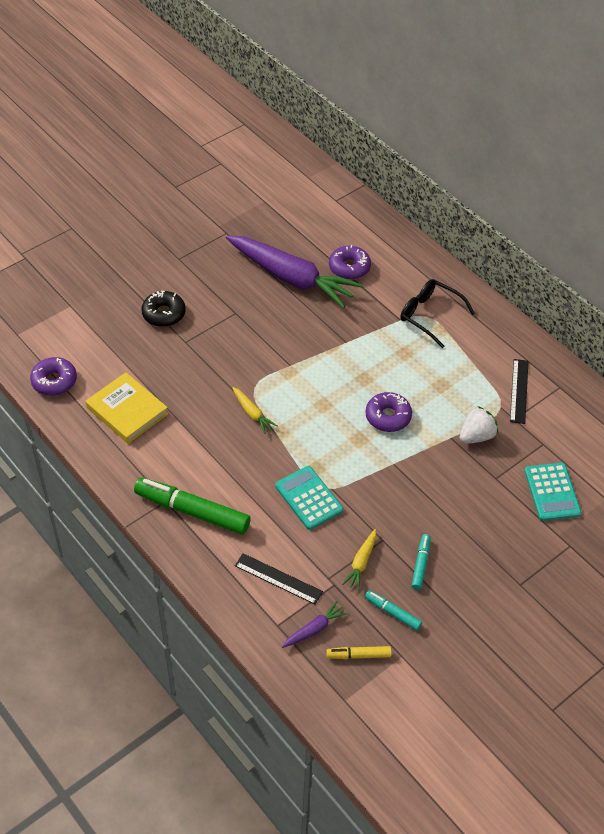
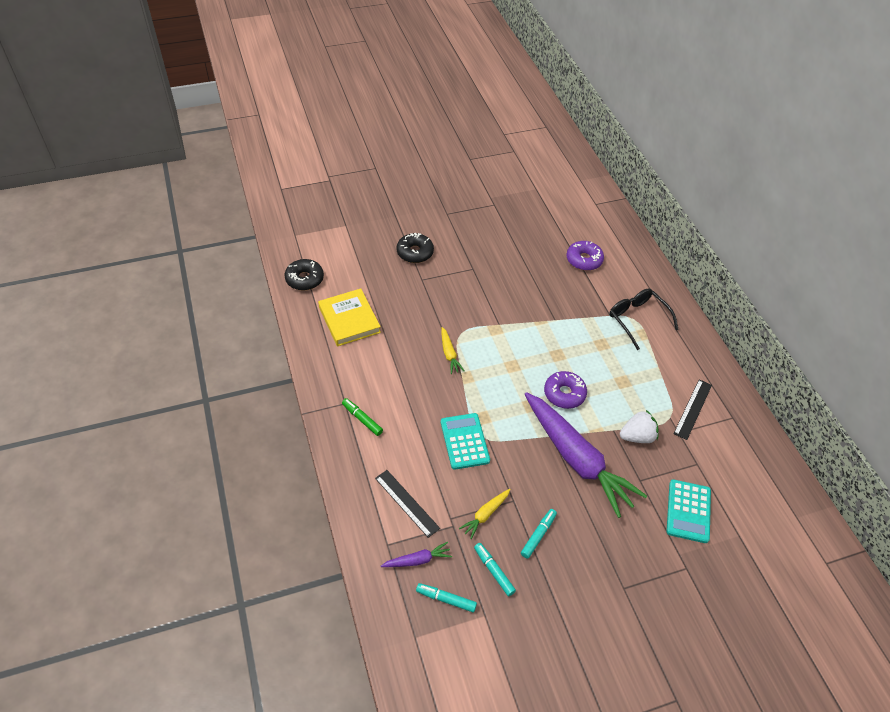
camera: 20 degrees right, 0 degrees up
(54, 381) = (304, 279): purple donut -> black donut
(192, 511) = (362, 419): green marker -> green marker, size x0.49
(291, 278) = (531, 254): purple carrot -> purple carrot (577, 459)
(358, 655) = (446, 599): yellow marker -> turquoise marker

